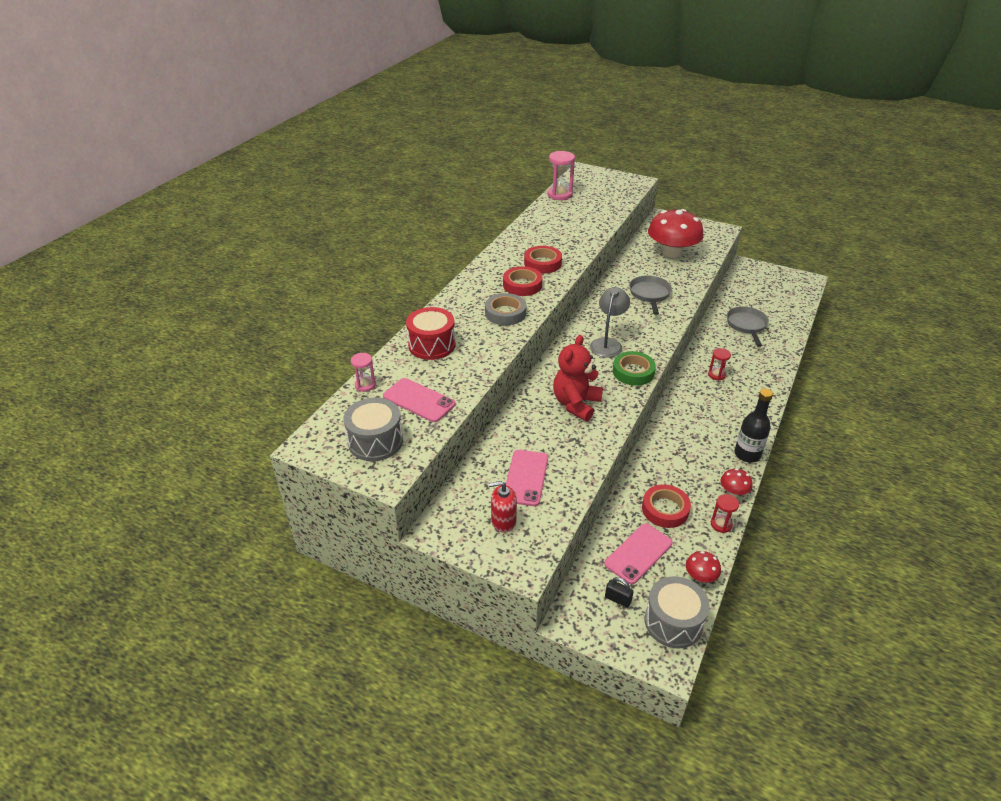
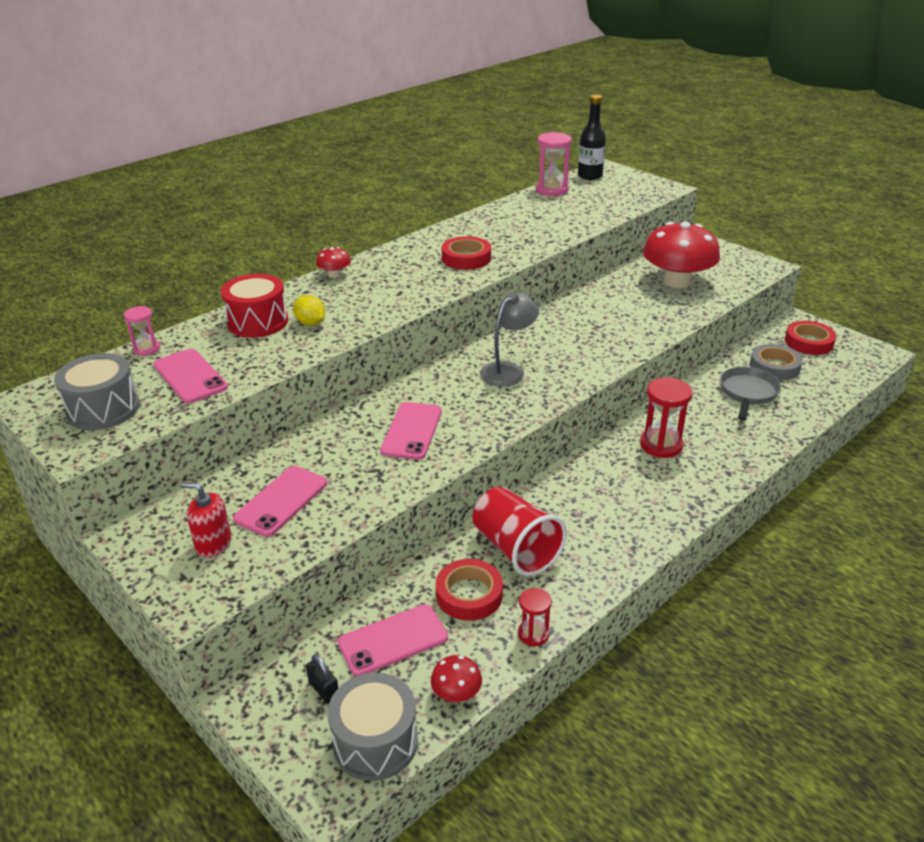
camera: 20 degrees right, 5 degrees down
(472, 338) = (310, 323): none -> yellow lemon
(505, 313) = (373, 303): grey tape -> grey tape (774, 367)
(522, 285) = (420, 277): red tape -> red tape (808, 342)
(576, 404) = (412, 431): red teddy bear -> pink phone
(633, 372) = (515, 409): green tape -> none
(649, 294) = (608, 324): grey pan -> none
(673, 470) = (515, 548): none -> red cup
(716, 375) = (661, 445): red hourglass -> red hourglass, size x1.72
(733, 491) = (581, 596): red mushroom -> red mushroom (334, 274)
(747, 454) = (635, 553): black bottle -> black bottle (590, 176)

